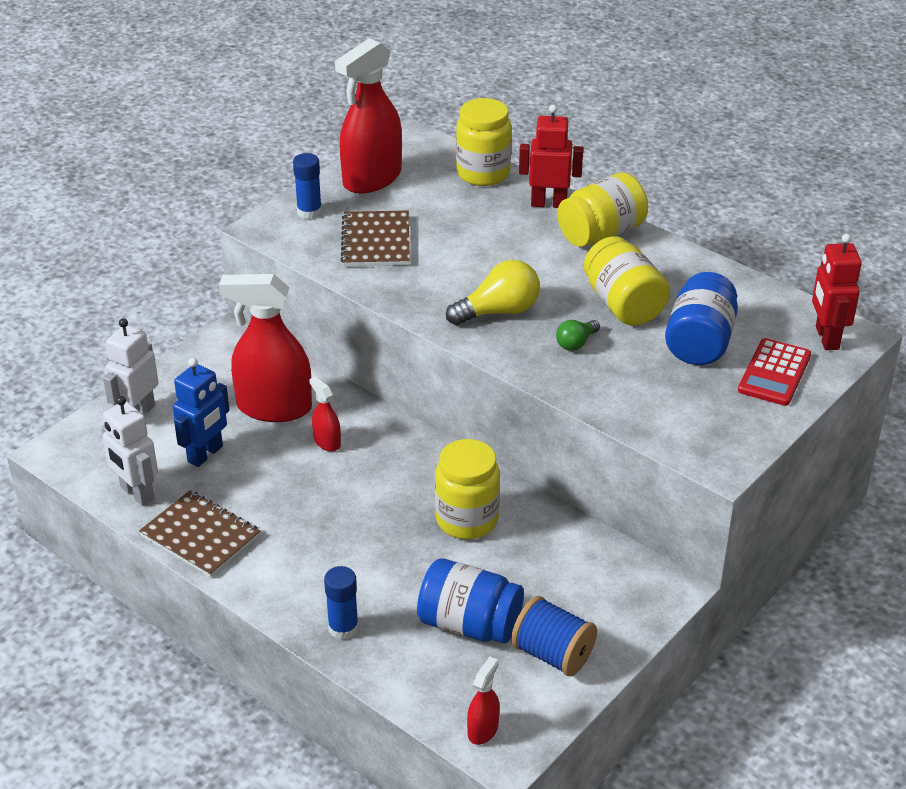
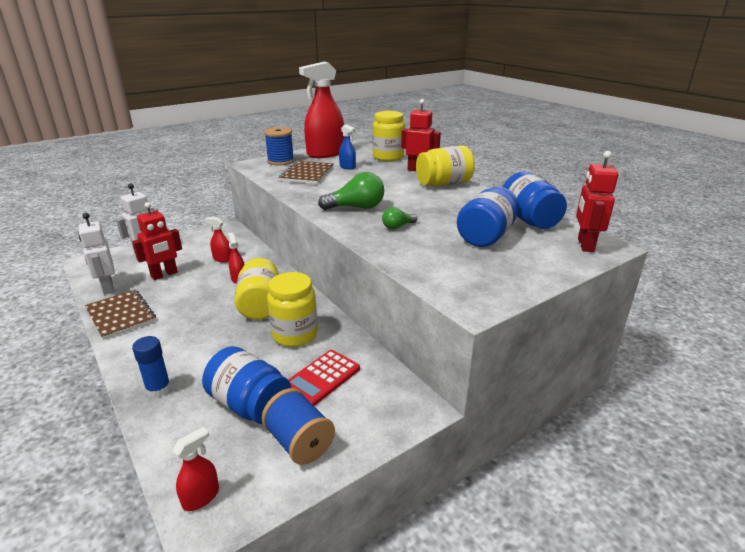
camera: 15 degrees right, 10 degrees down
(205, 454) = (164, 275): blue robot -> red robot
(274, 407) = (222, 259): red spray bottle -> red spray bottle, size x0.45
(309, 212) = (280, 161): blue glue stick -> blue spool
(430, 211) = (347, 167): none -> blue spray bottle
(498, 311) = (356, 207): yellow light bulb -> green light bulb
(623, 304) = (441, 213): yellow jar -> yellow jar (260, 305)
(746, 299) = (529, 220): none -> blue jar
(774, 373) = (538, 258): red calculator -> red calculator (322, 378)

